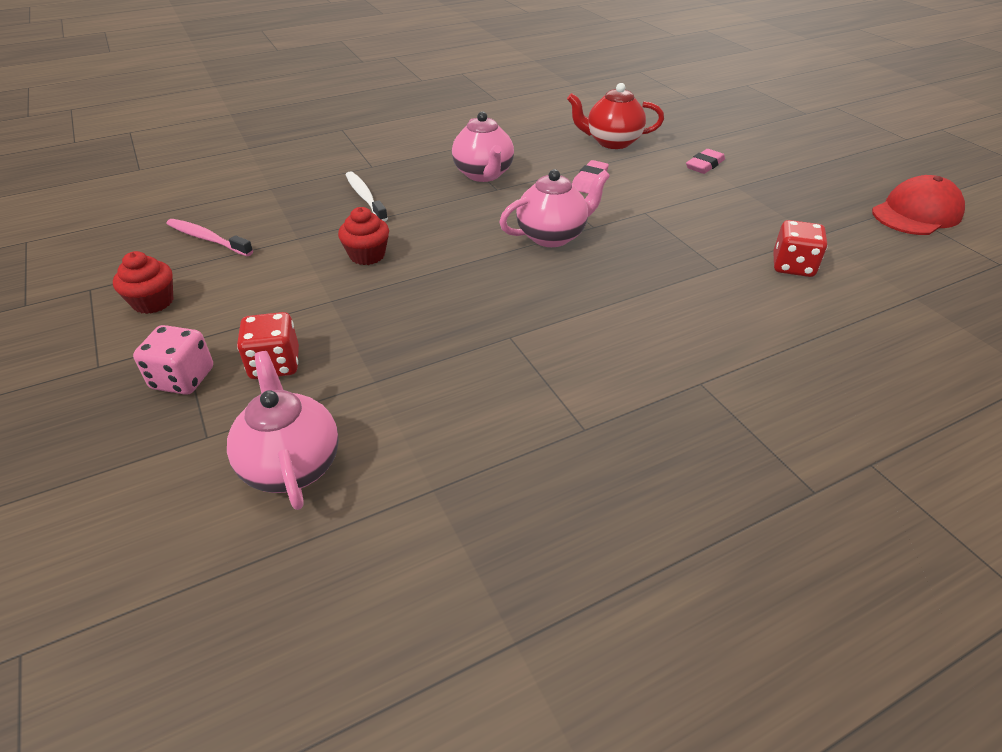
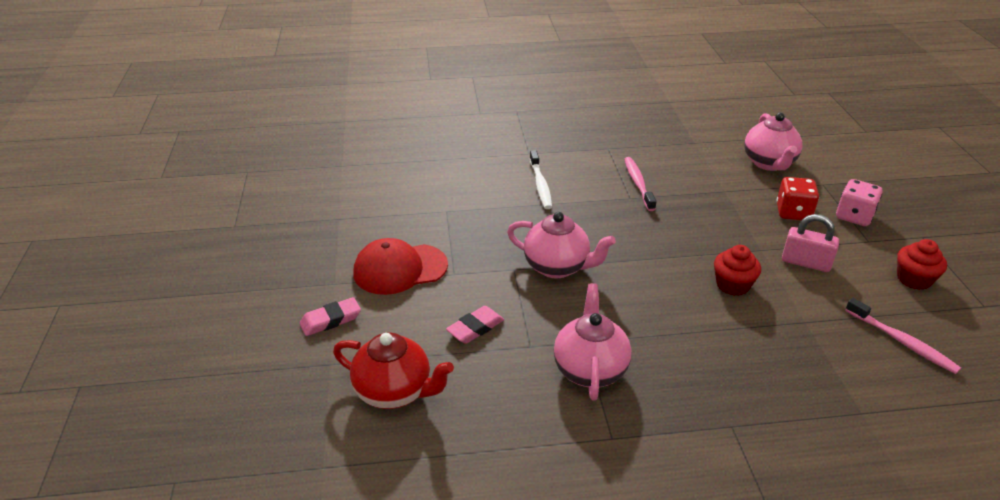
camera: 160 degrees left, 5 degrees down
(279, 295) = (805, 262): none -> pink padlock
(365, 197) = (738, 365): white toothbrush -> white toothbrush (540, 185)
(507, 363) = (638, 184): none -> pink toothbrush
(552, 236) = (557, 267): pink teapot -> pink teapot turned 150 degrees counterclockwise
(792, 266) = (391, 200): red dice -> none
(916, 213) = (228, 218): red cap -> red cap (400, 269)

